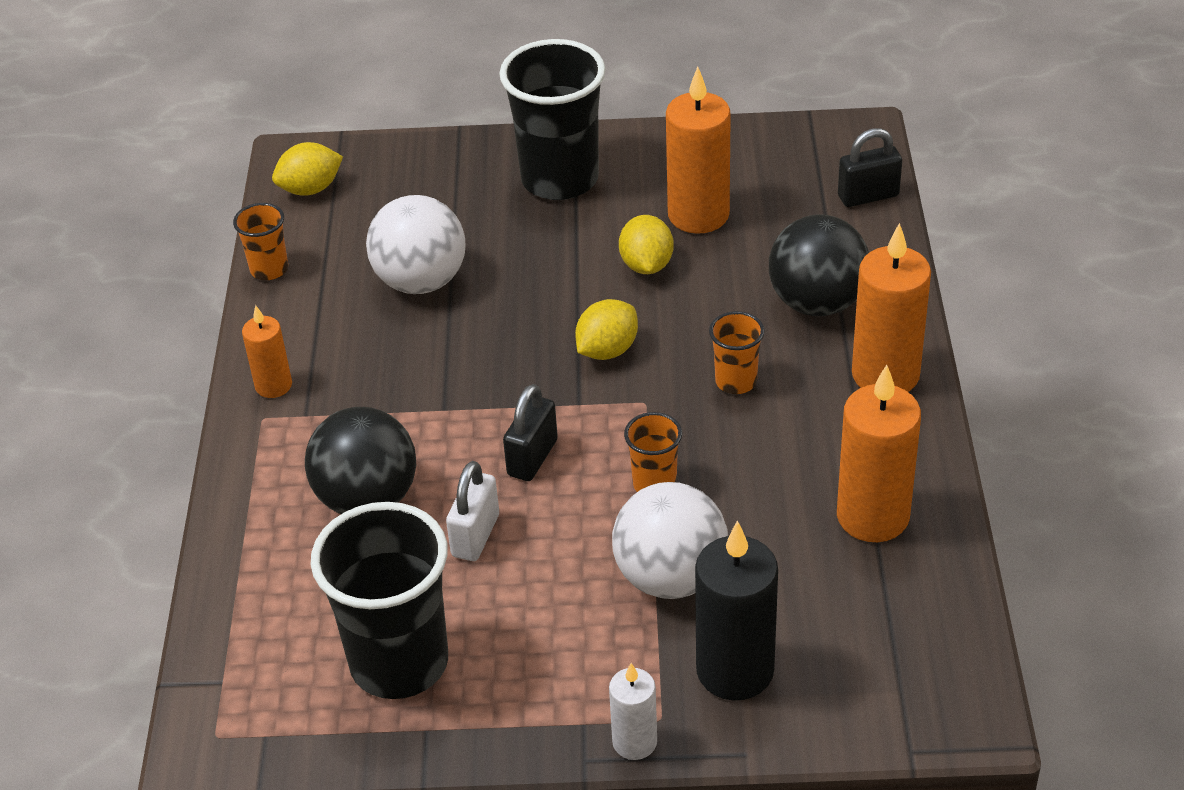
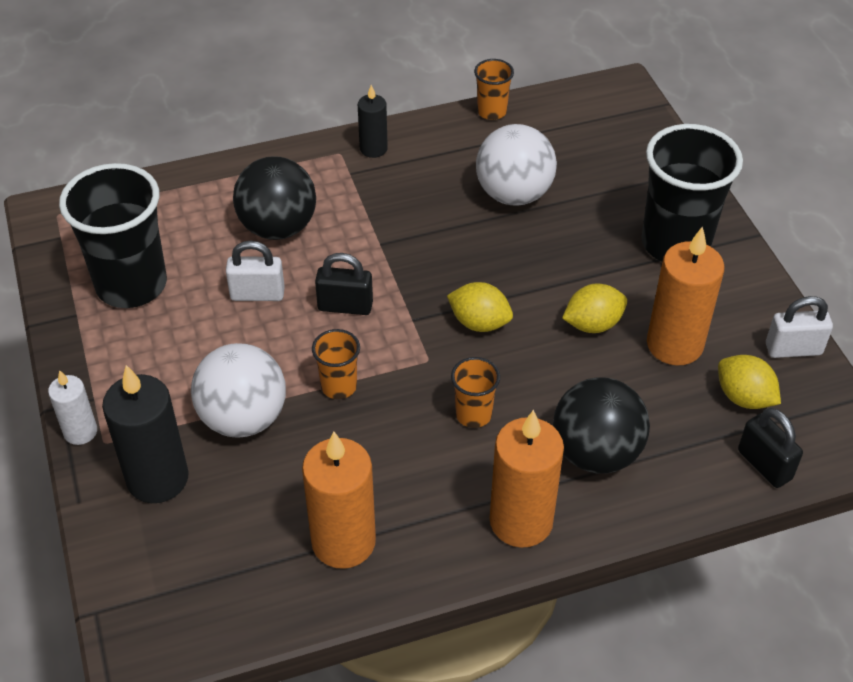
camera: 70 degrees right, 5 degrees up
(273, 385) = (373, 149): orange candle -> black candle
(310, 189) = (590, 107): yellow lemon -> yellow lemon (744, 397)
(736, 140) = (793, 349): none -> white padlock

